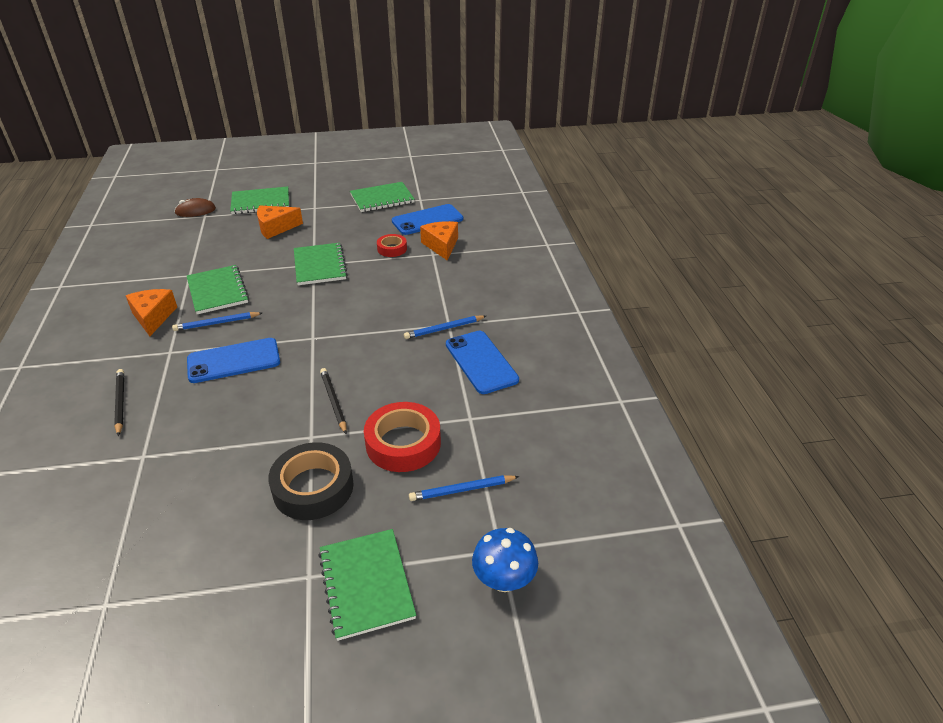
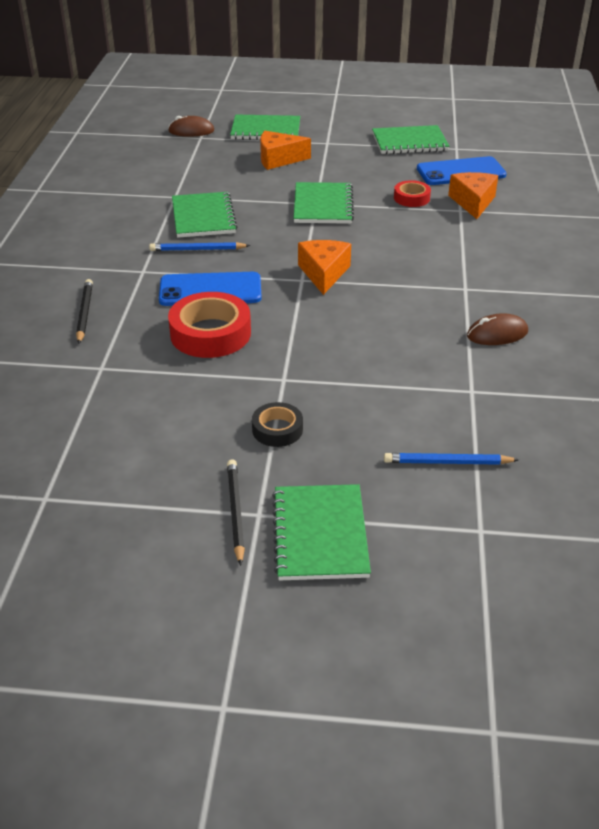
camera: 15 degrees right, 0 degrees up
(153, 317) = (130, 234): orange cheese -> orange cheese (324, 273)
(313, 487) = (277, 429): black tape -> black tape, size x0.55
(333, 401) = (315, 348): black pencil -> black pencil (235, 512)
(403, 443) = (387, 403): red tape -> red tape (210, 333)
(444, 329) = (458, 292): blue pencil -> none
(481, 362) = (497, 334): blue phone -> brown mouse
(504, 580) = (479, 561): blue mushroom -> none

